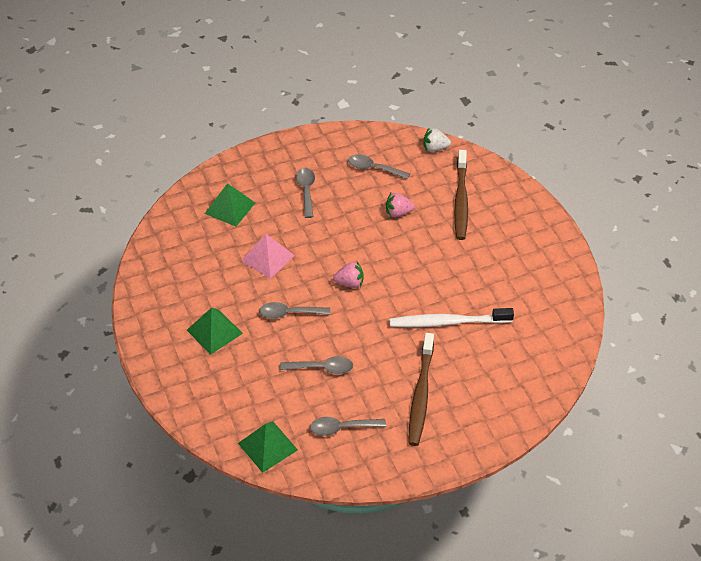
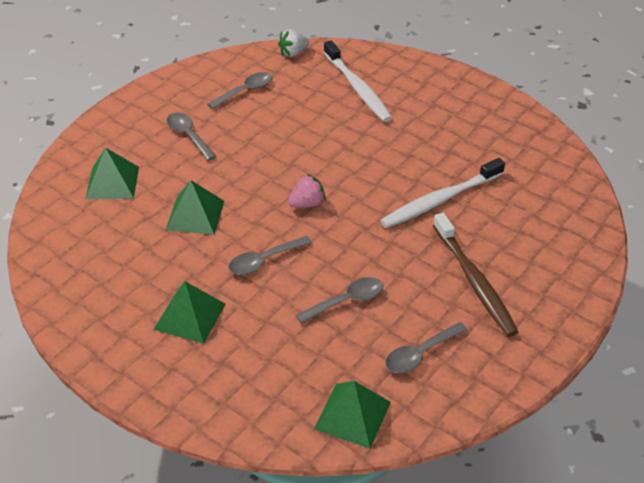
camera: 30 degrees left, 5 degrees down
(267, 258) = (195, 215): pink pyramid -> green pyramid
(373, 168) = (245, 91): grey spoon -> grey spoon turned 150 degrees clockwise
(398, 213) = (304, 121): pink strawberry -> none
(461, 201) = (358, 88): brown toothbrush -> white toothbrush

